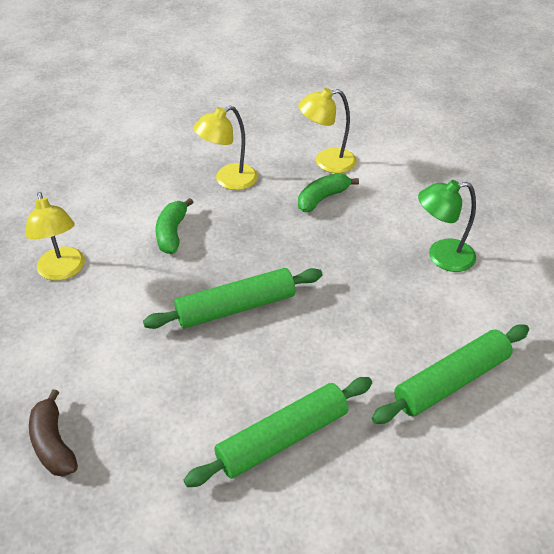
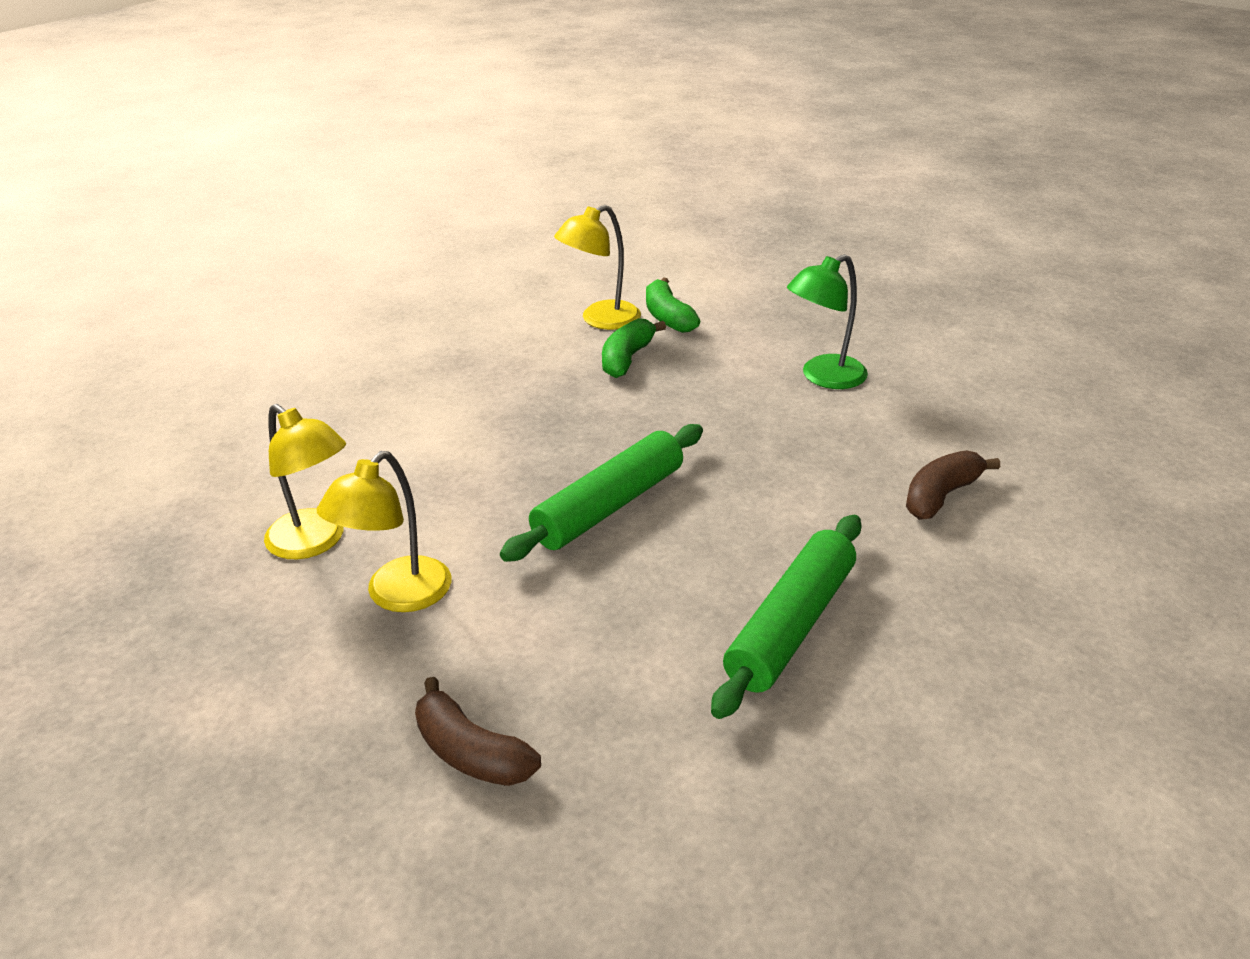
camera: 25 degrees left, 10 degrees down
(172, 233) = (449, 451): green banana -> green banana (668, 317)
(228, 180) = (482, 372): yellow lamp -> yellow lamp (397, 596)
(451, 381) = (941, 496): green rolling pin -> brown banana

